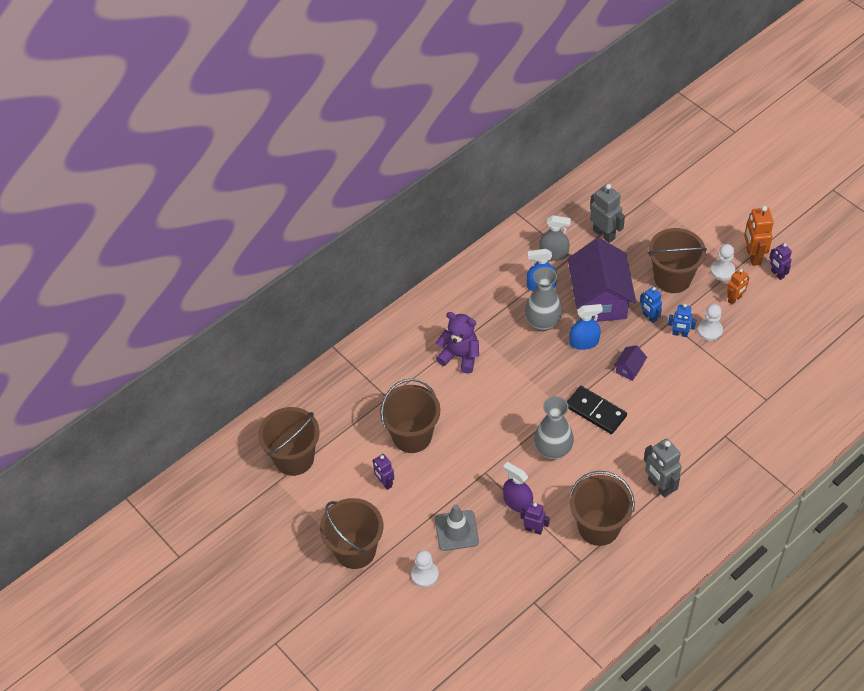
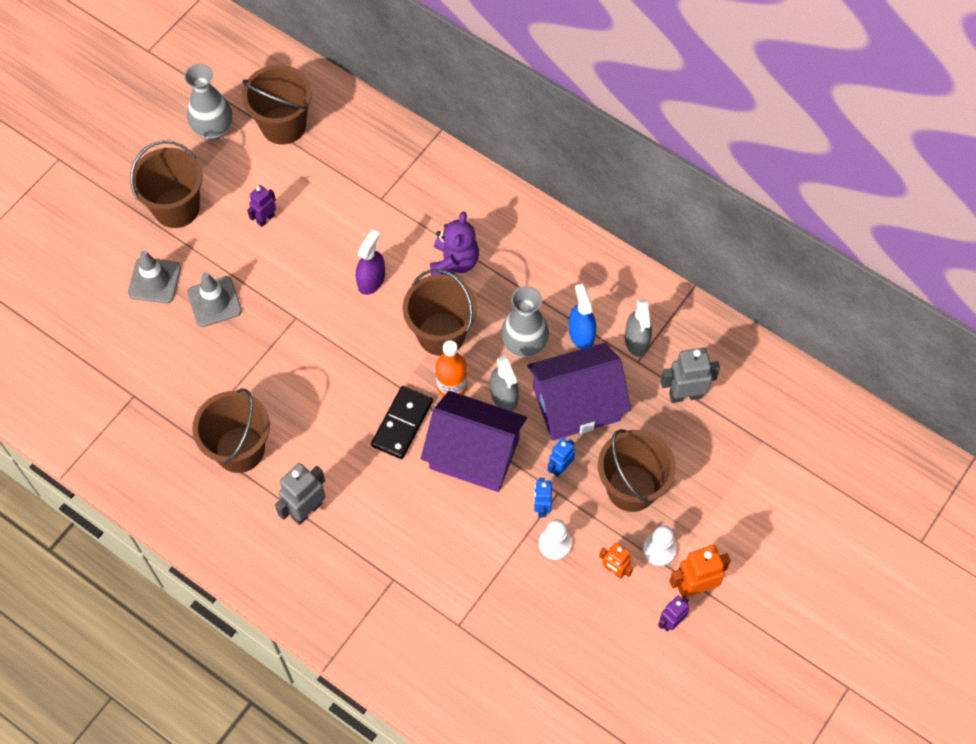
camera: 75 degrees right, 10 degrees up
(412, 436) = (332, 233): brown bucket -> brown bucket (441, 334)
(425, 575) = (154, 280): white pawn -> grey traffic cone
(517, 502) = (260, 358): purple spray bottle -> purple spray bottle (371, 280)
(534, 529) = (227, 381): purple robot -> none
(553, 450) = (338, 384): grey vase -> grey vase (213, 129)
(569, 374) = (452, 386): none -> orange bottle
(584, 342) = (504, 396): blue spray bottle -> grey spray bottle
(604, 234) = (685, 395): grey robot -> grey robot turned 135 degrees counterclockwise
(629, 368) = (474, 453): purple house -> purple house, size x2.48

